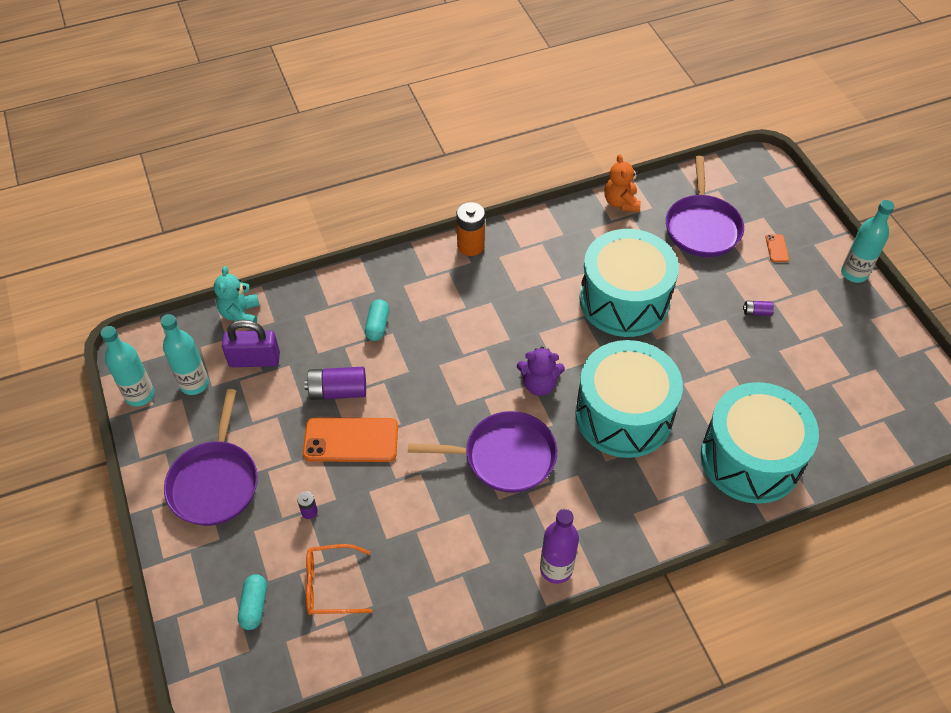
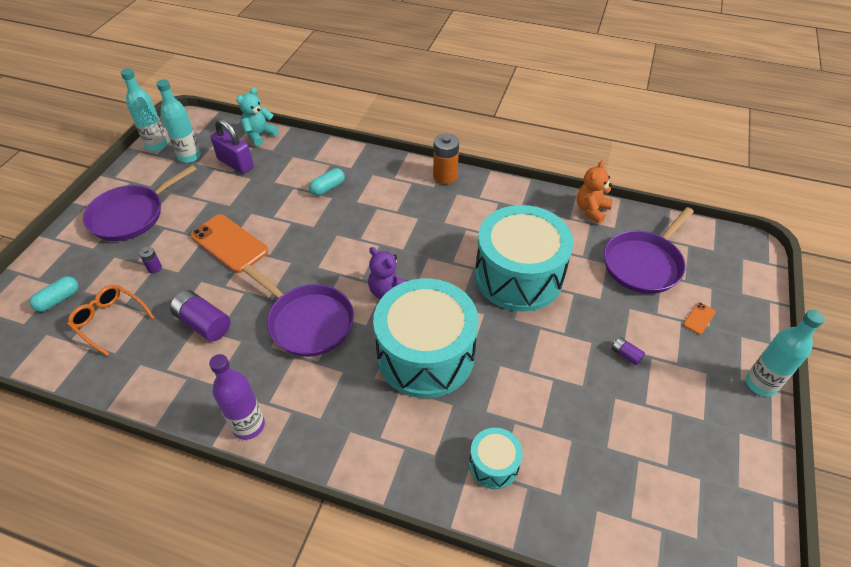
camera: 40 degrees right, 5 degrees down
(338, 391) = (258, 210): purple battery -> purple battery (204, 323)
(750, 458) = (493, 464): turquoise drum -> turquoise drum, size x0.45

